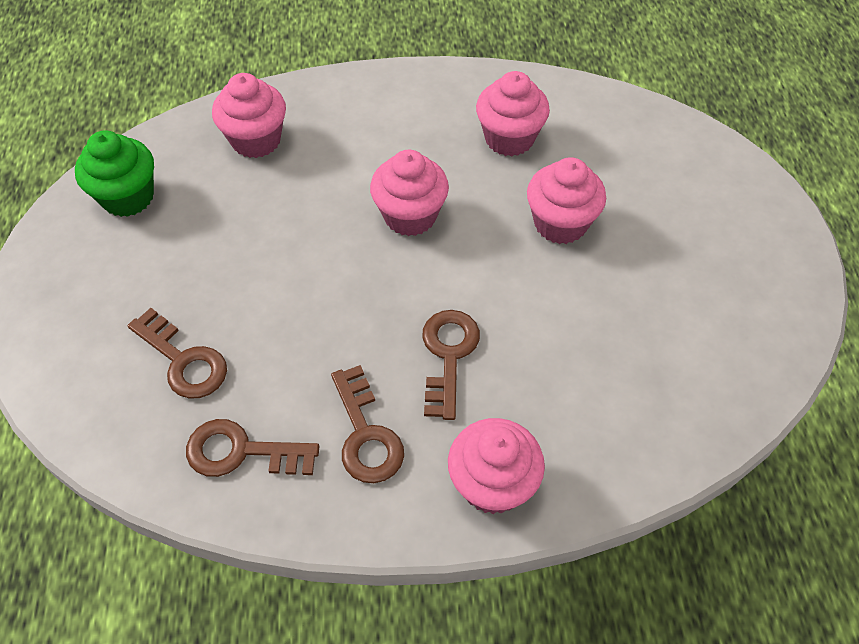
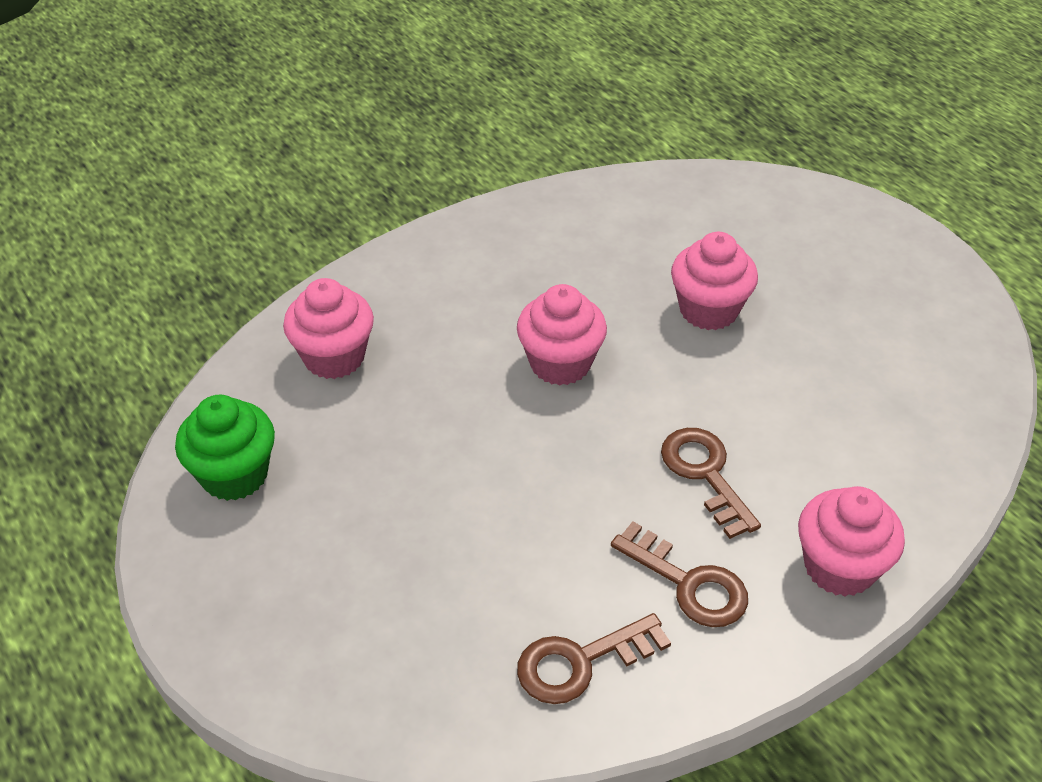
camera: 30 degrees left, 10 degrees down
(183, 360) = (443, 607): brown key -> none
(509, 138) = (596, 252): pink cupcake -> none

